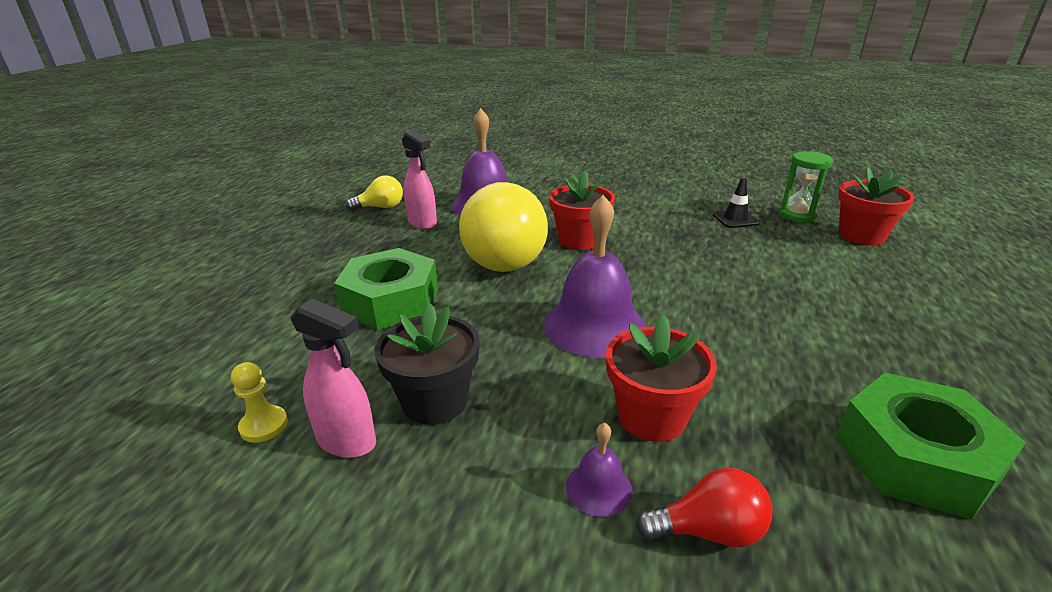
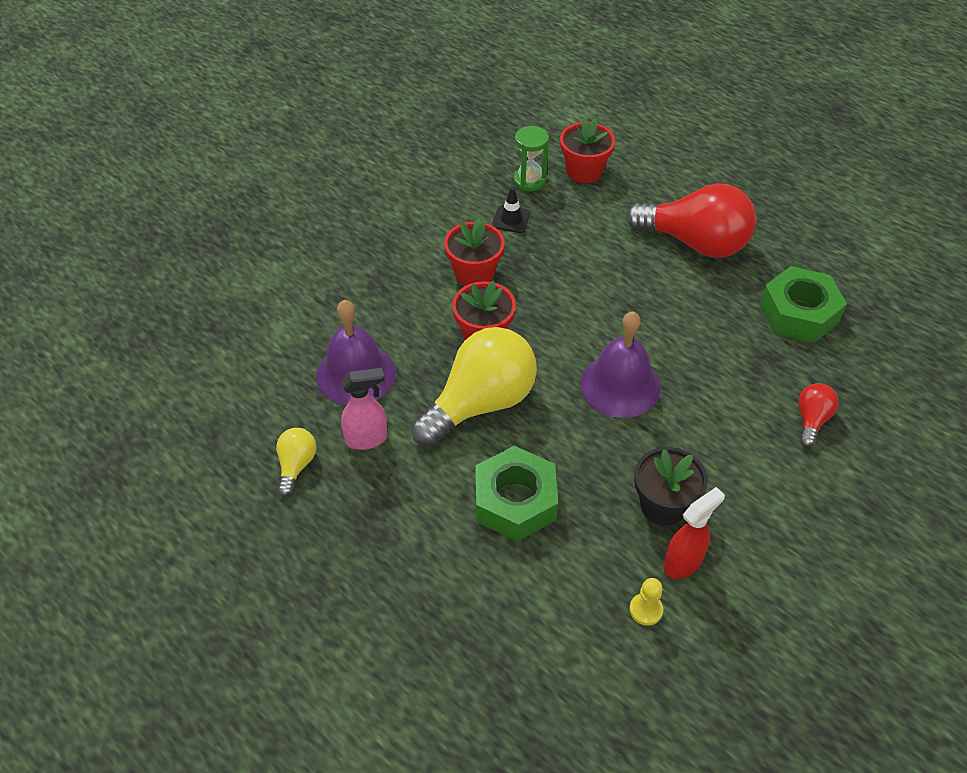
camera: 65 degrees left, 20 degrees up
(347, 442) = (683, 562): pink spray bottle -> red spray bottle
(498, 257) = (480, 403): yellow light bulb -> yellow light bulb turned 45 degrees counterclockwise
(599, 488) = (769, 451): purple bell -> none
(651, 417) = (726, 401): red flower pot -> red flower pot (474, 274)
(886, 326) = (695, 243): none -> red light bulb

